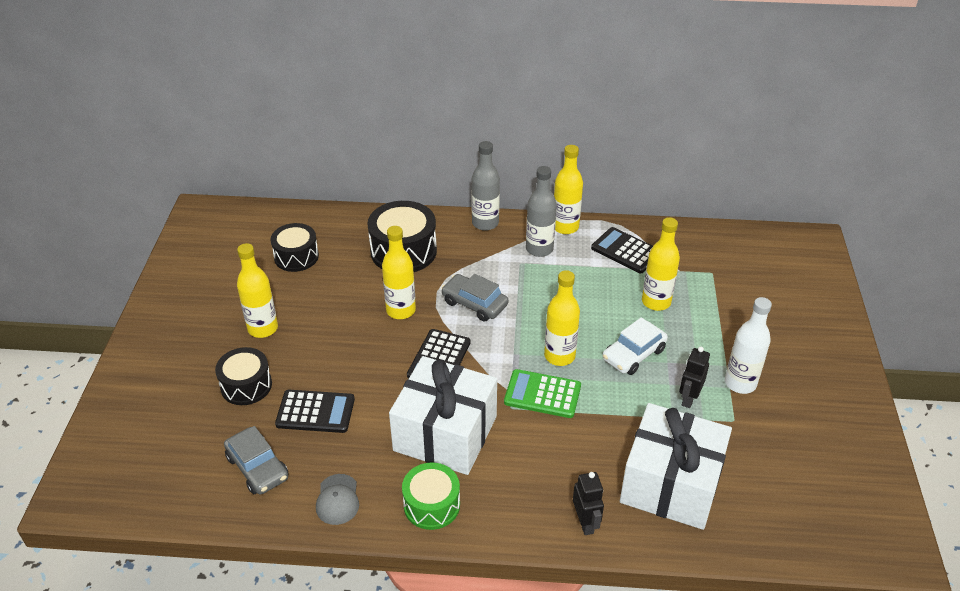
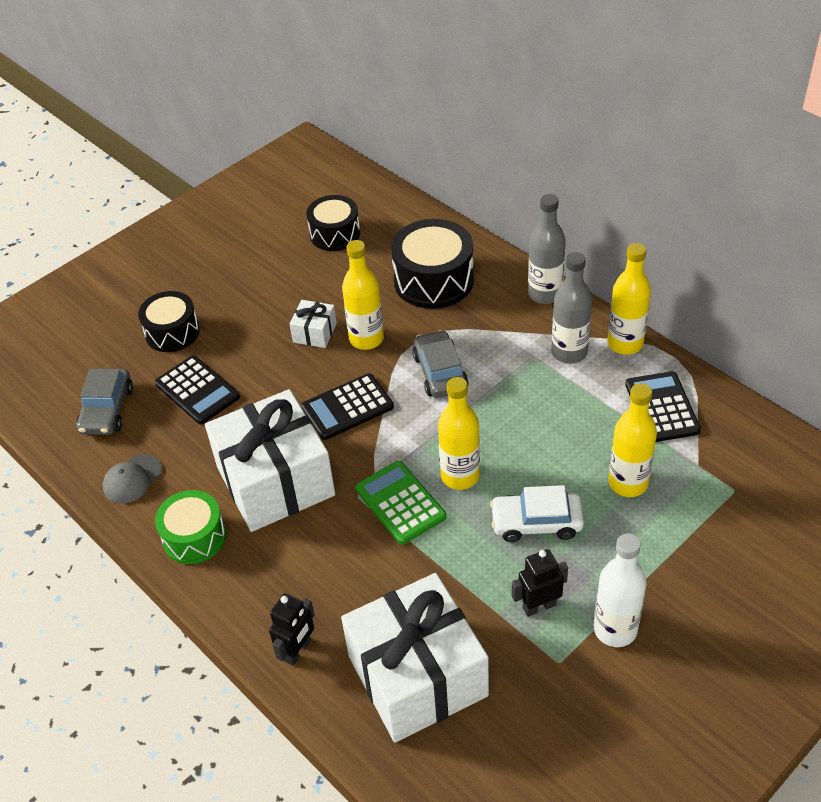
camera: 45 degrees right, 5 degrees up
(263, 328) = (237, 288): yellow bottle -> none
(359, 326) = (315, 333): none -> white gift

